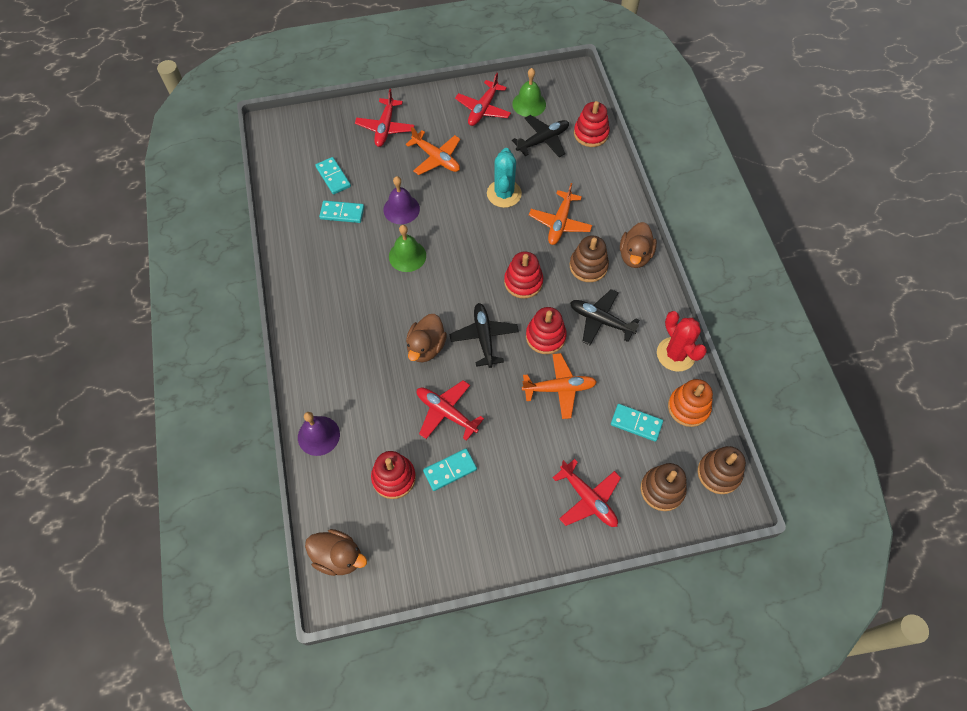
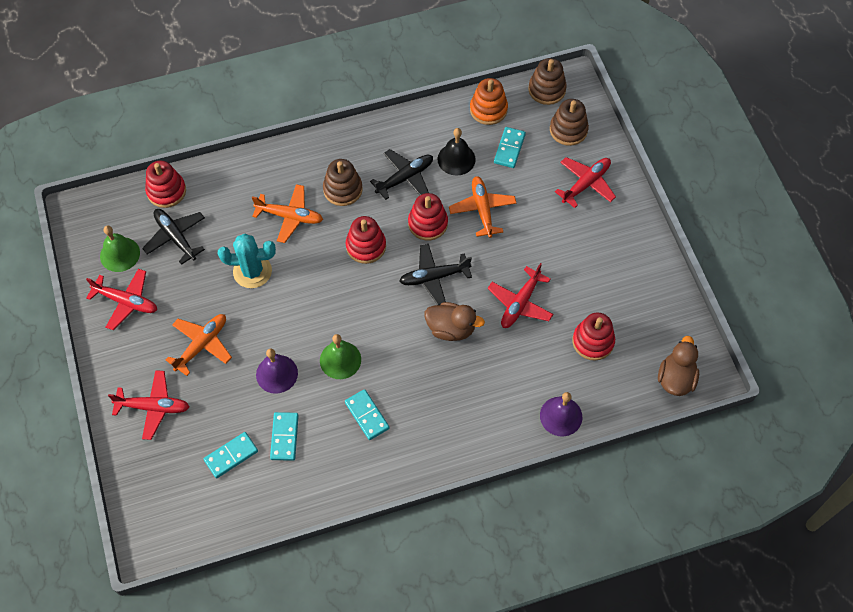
camera: 95 degrees left, 0 degrees up
(450, 470) = (577, 294): turquoise domino -> turquoise domino (367, 415)
(600, 320) = (405, 178): black plane -> black plane turned 150 degrees counterclockwise
(623, 369) = (456, 159): none -> black bell
(635, 256) = (327, 150): brown duck -> none
(675, 354) = (436, 118): red cactus -> none

